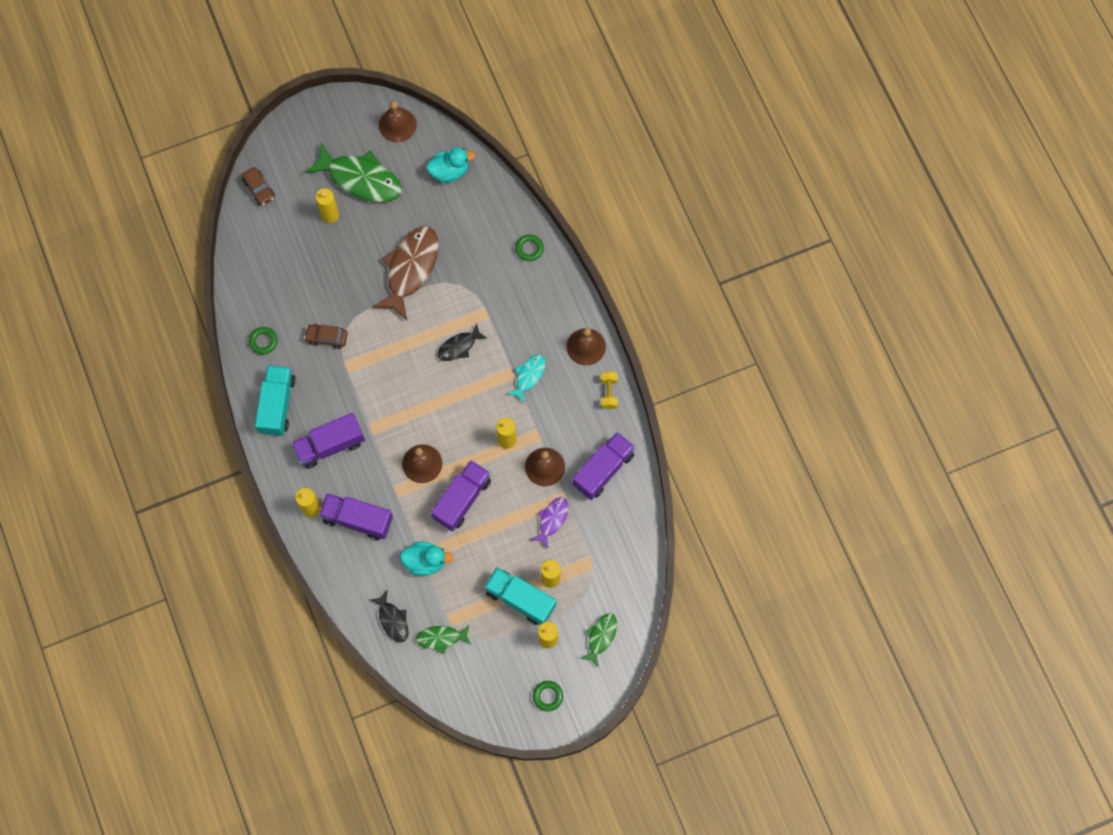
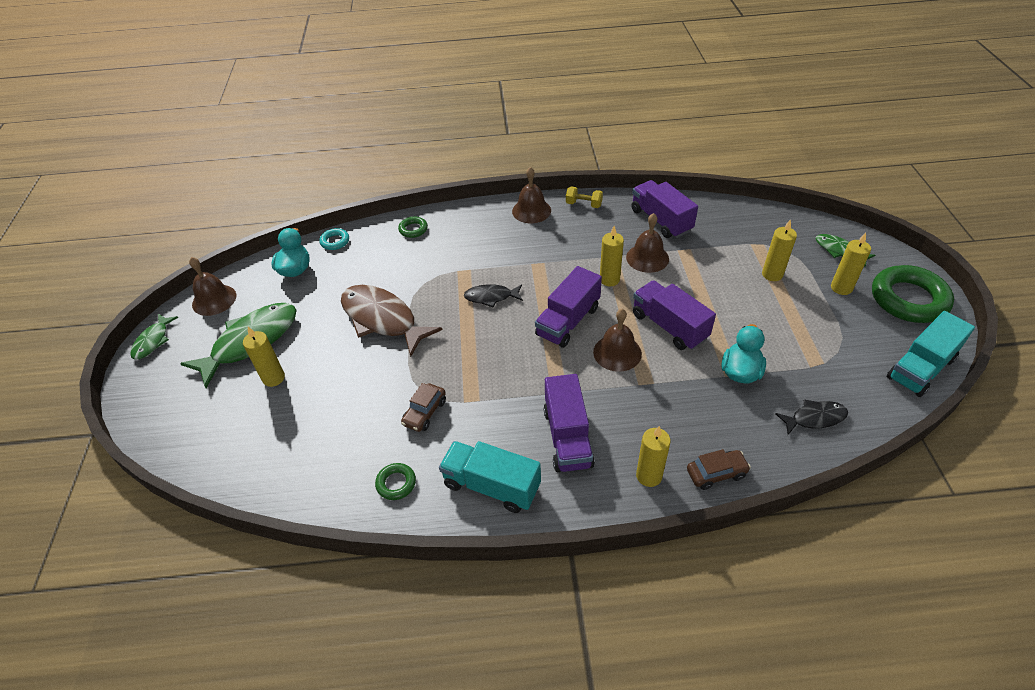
camera: 70 degrees left, 25 degrees down
(259, 189) = (190, 444): brown car -> brown car (716, 473)
(357, 519) = (675, 428): purple truck -> purple truck (568, 321)
(441, 638) = (840, 376): green fish -> green fish (153, 341)
(459, 346) = (491, 297): black fish -> black fish turned 105 degrees clockwise
(494, 187) = (335, 241): none -> turquoise ring
(520, 599) = (794, 301): turquoise truck -> turquoise truck (920, 368)
(529, 376) = (546, 252): turquoise fish -> none
(548, 696) = (908, 299): green ring -> green ring, size x2.20
(552, 520) = (706, 262): purple fish -> none

